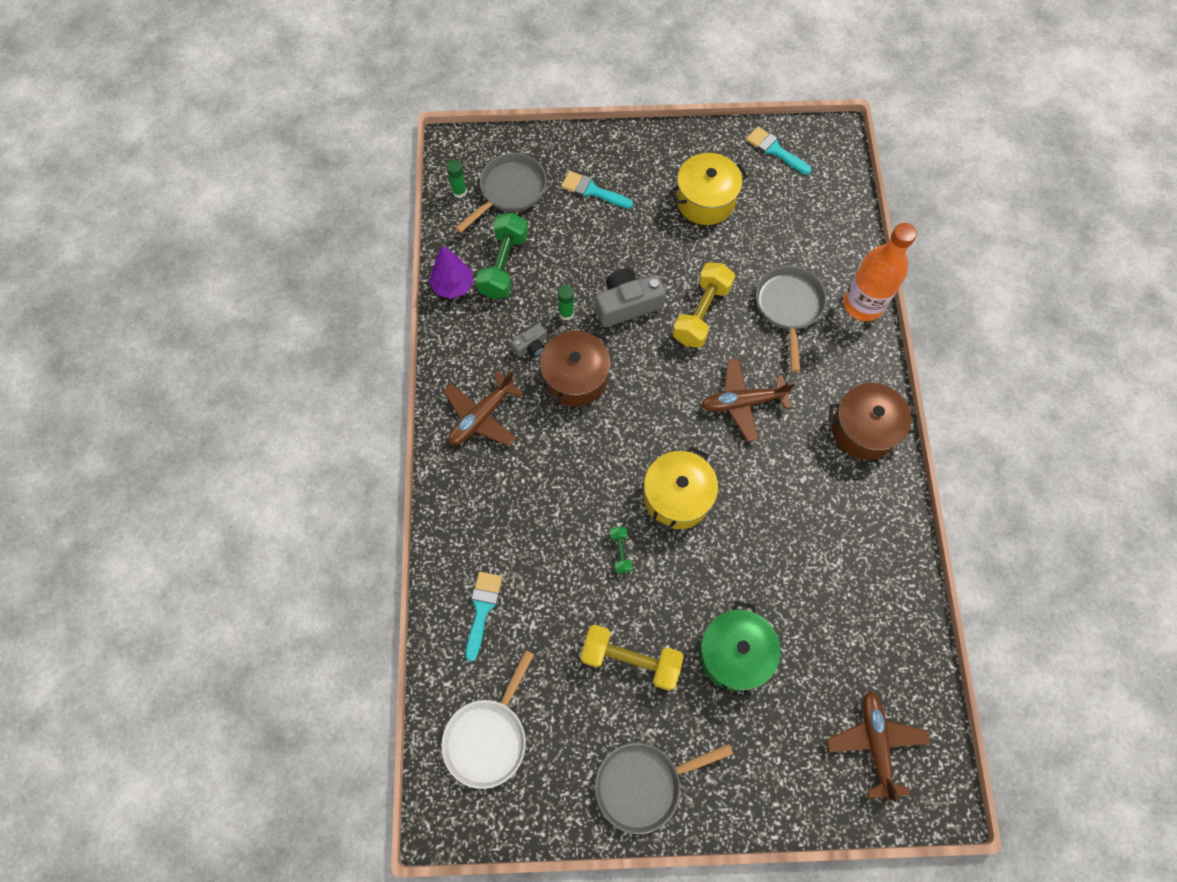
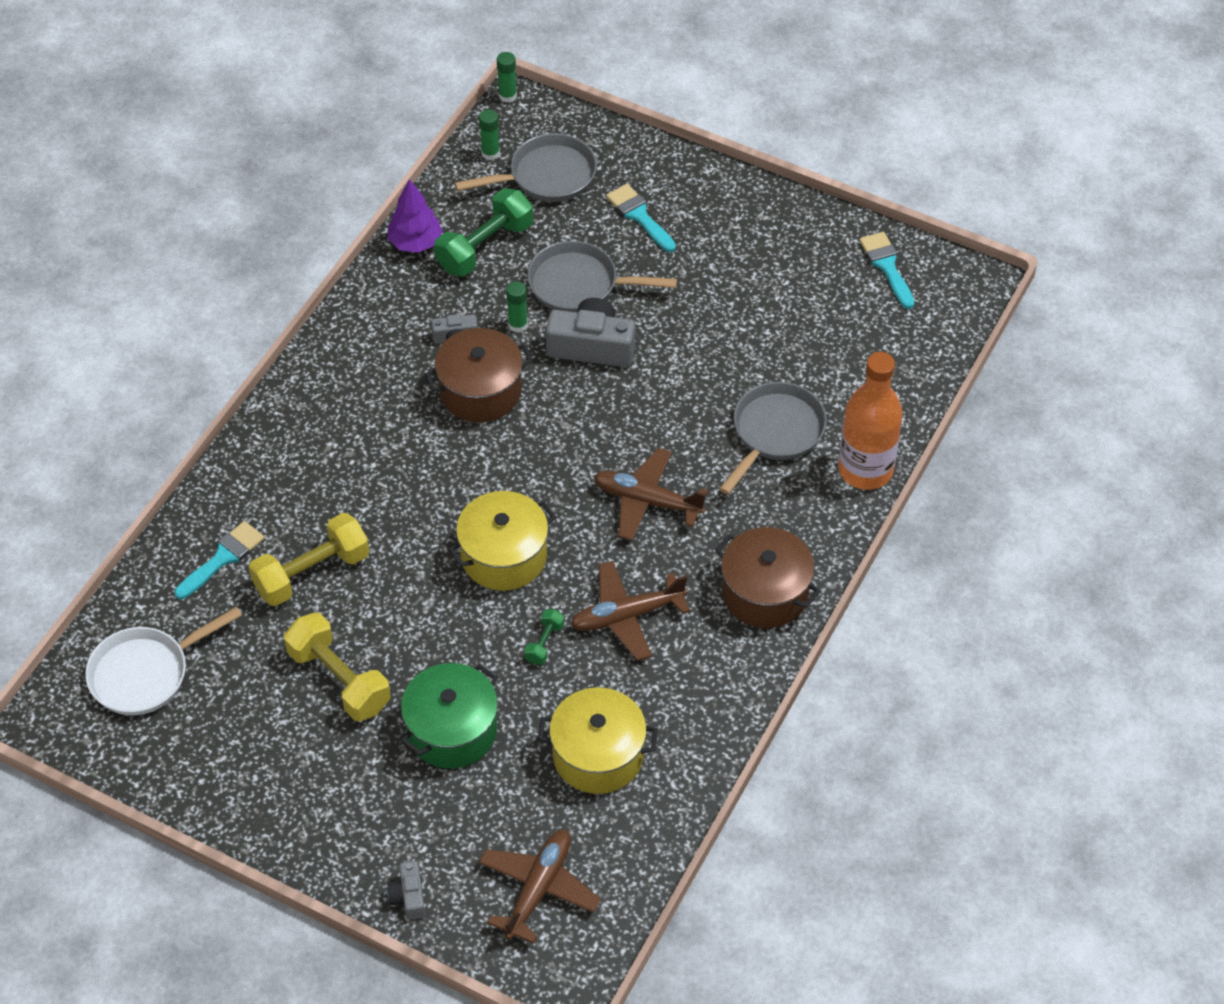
camera: 30 degrees right, 15 degrees down
(442, 142) = (507, 96): none -> green glue stick
(482, 416) = (353, 381): brown plane -> brown plane (627, 616)
(620, 552) = (404, 577): green dumbbell -> green dumbbell (544, 643)
(643, 784) = (268, 795): grey pan -> grey pan (579, 284)
(701, 313) = (669, 393): yellow dumbbell -> yellow dumbbell (312, 573)
(705, 200) = (762, 282): yellow pot -> yellow pot (598, 755)
(794, 805) = (408, 896): none -> grey camera

